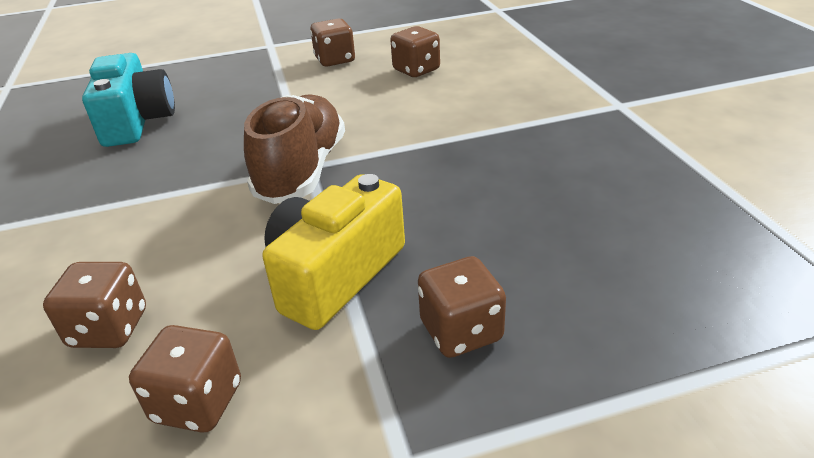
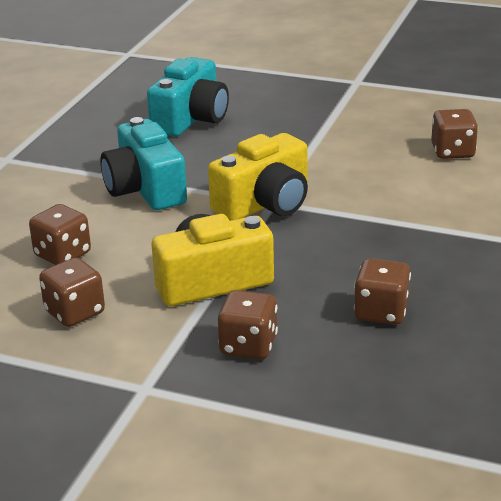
camera: 35 degrees right, 5 degrees down
(150, 206) = (145, 189): none -> turquoise camera
(302, 170) = (265, 204): brown shoe -> yellow camera
(335, 60) = (394, 116): brown dice -> brown dice (381, 312)

